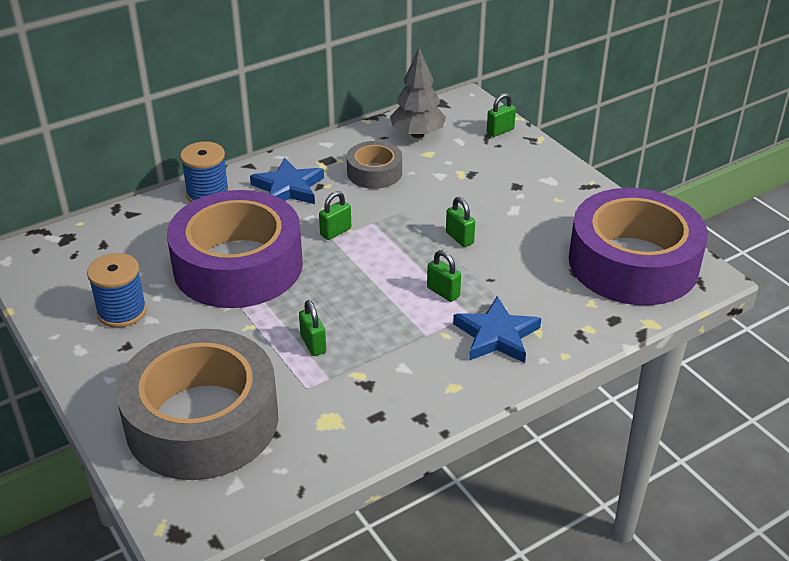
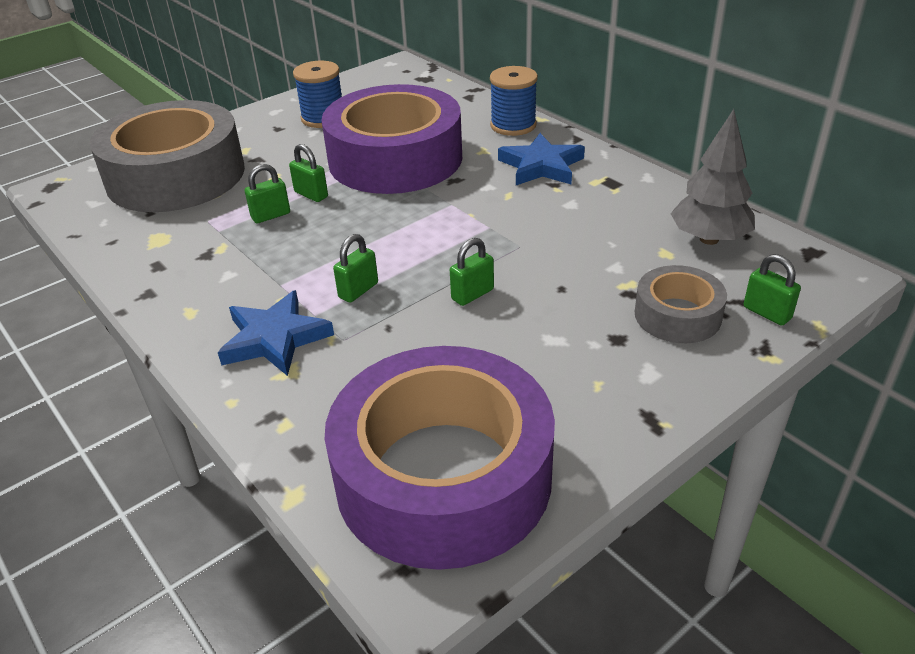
camera: 85 degrees right, 0 degrees up
(335, 232) = (465, 205): green padlock -> green padlock (311, 195)
(374, 172) = (598, 216): grey tape -> grey tape (677, 315)

